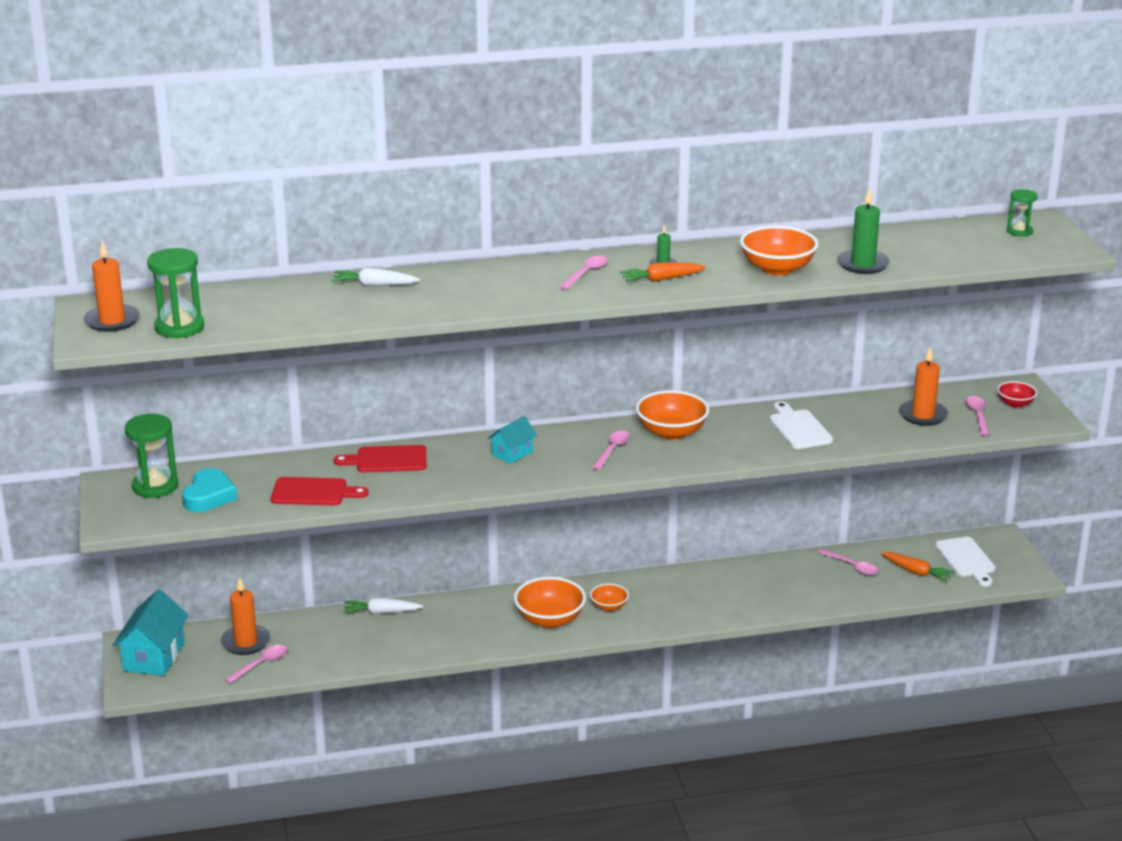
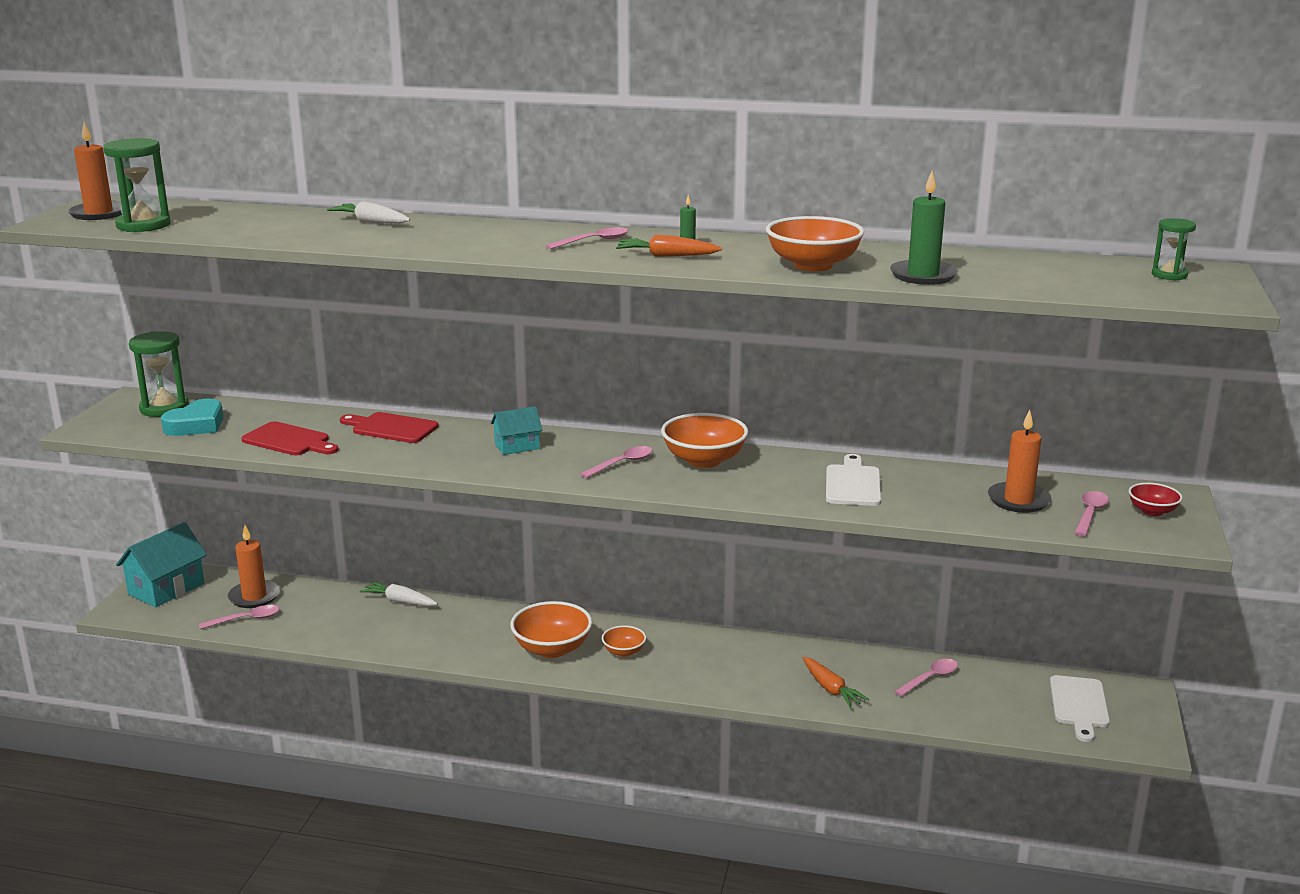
camera: 25 degrees right, 5 degrees down
(852, 566) = (930, 678): pink spoon -> pink spoon turned 105 degrees counterclockwise
(916, 572) = (1005, 703): orange carrot -> orange carrot (831, 689)

